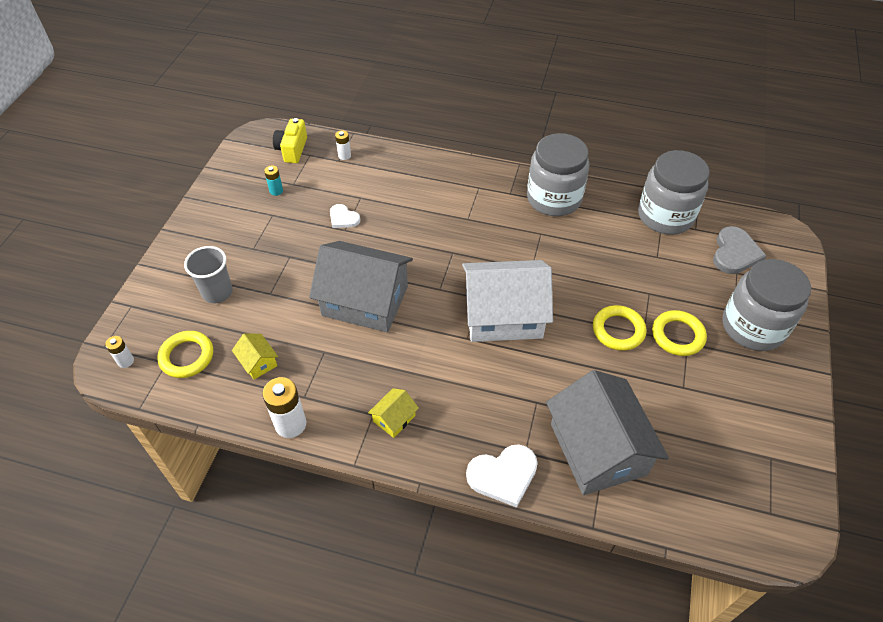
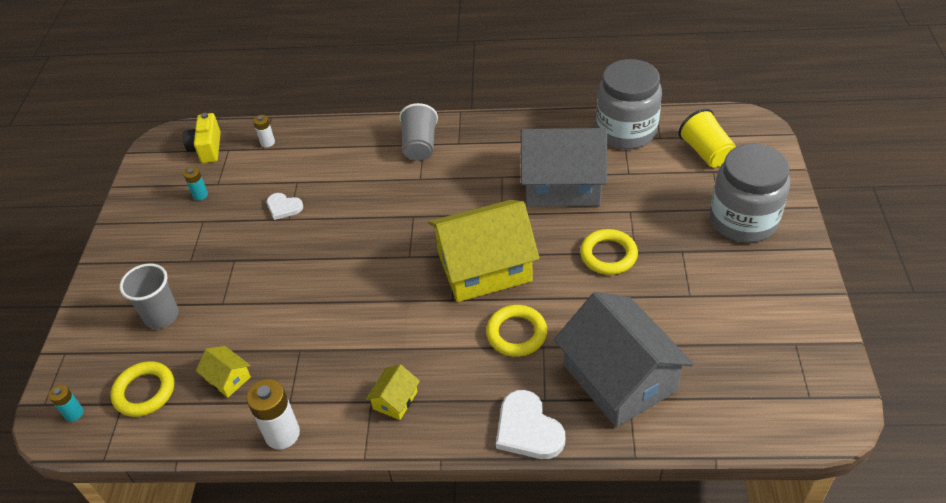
camera: 10 degrees left, 5 degrees down
(125, 361) = (74, 413): white battery -> turquoise battery
(365, 301) = (330, 287): grey house -> grey house (562, 184)
(475, 188) = (420, 146): none -> grey cup
(503, 315) = (484, 267): white house -> yellow house
(503, 475) = (528, 429): white heart -> white heart turned 90 degrees clockwise
(554, 198) = (506, 139): grey jar -> none
(677, 335) = (670, 246): yellow ring -> yellow ring (516, 333)
(735, 253) = (706, 152): grey heart -> yellow cup

